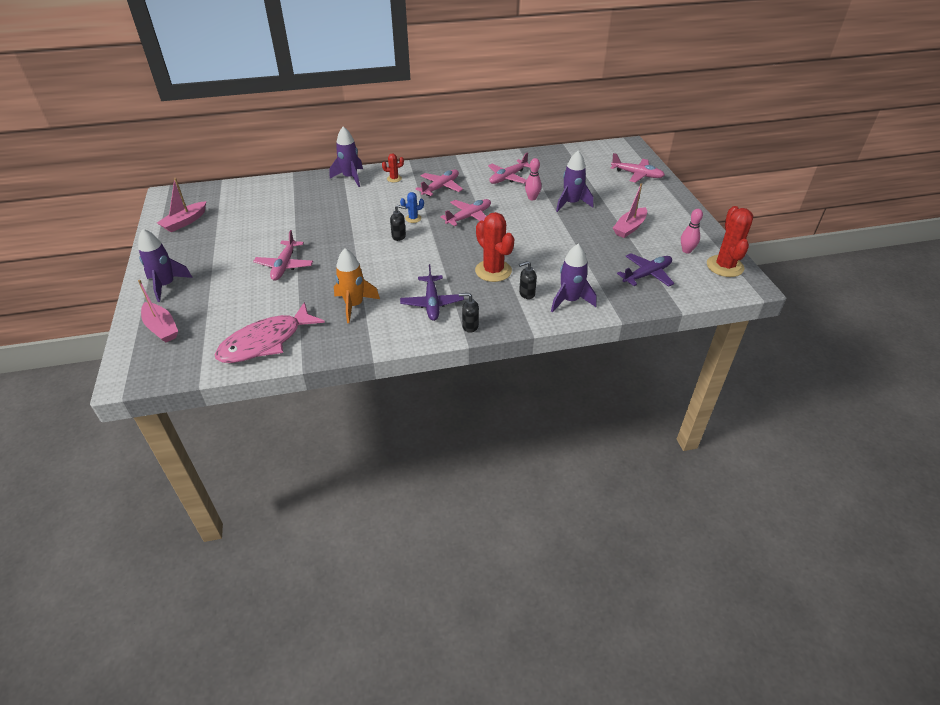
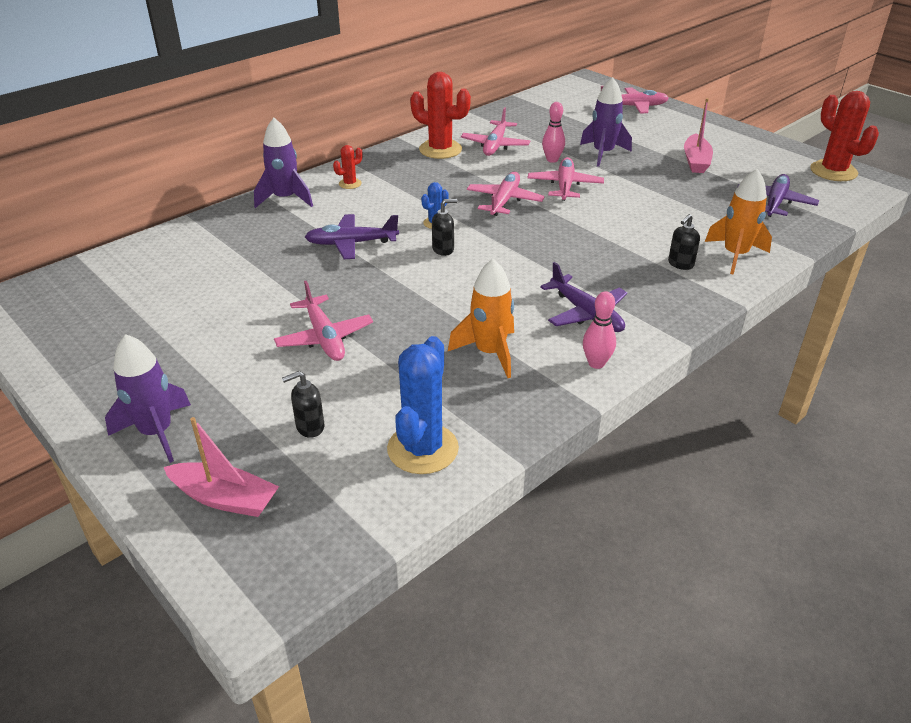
camera: 30 degrees left, 5 degrees down
(185, 222) = (80, 331): pink boat -> none
(266, 342) = (422, 449): pink fish -> blue cactus
(355, 216) = (352, 243): none -> purple plane
(440, 187) = (425, 178): pink plane -> pink plane (564, 186)
(470, 326) = (665, 323): black soap dispenser -> black soap dispenser (309, 427)
(493, 271) = (610, 252): red cactus -> red cactus (440, 149)
(570, 301) = (735, 255): purple rocket -> orange rocket
(686, 250) = (779, 167): pink bowling pin -> pink bowling pin (596, 363)

